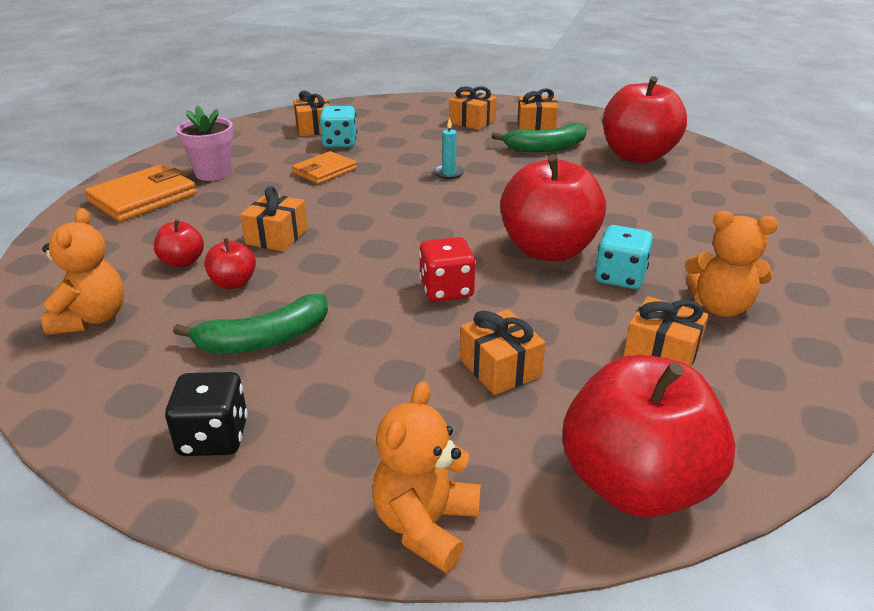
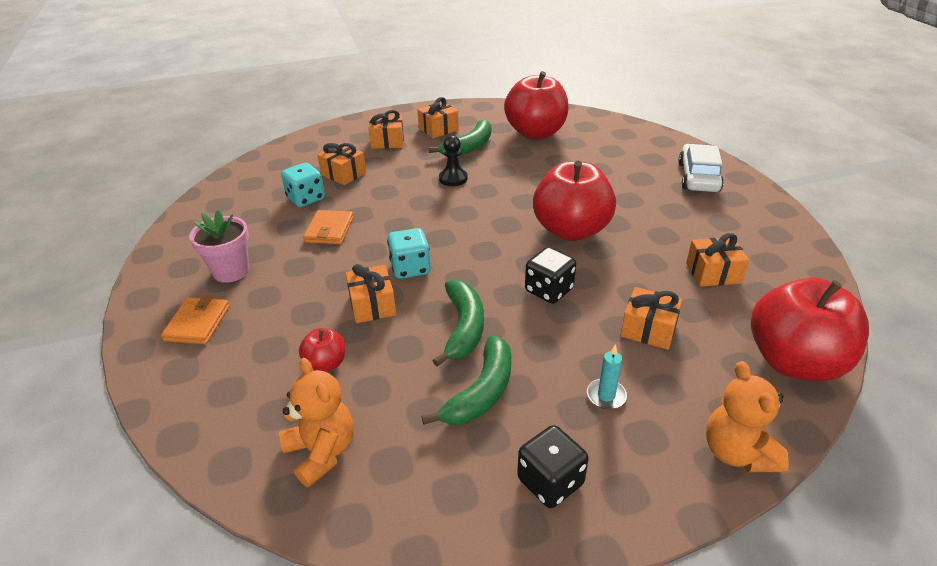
camera: 35 degrees left, 5 degrees up
(143, 198) = (198, 323): orange wallet -> orange wallet, size x0.65
(233, 283) = (394, 360): red apple -> none
(314, 128) = (263, 192): orange gift -> orange gift (343, 174)
(323, 285) = (463, 328): none -> green banana
(446, 290) = (549, 290): red dice -> black dice
(449, 173) = (429, 194): turquoise candle -> turquoise candle (606, 396)
(490, 168) = (453, 178): none -> black pawn
(620, 277) = (634, 231): turquoise dice -> turquoise dice (410, 268)
(720, 307) = (705, 227): orange teddy bear -> none
(789, 257) = (698, 177): none -> white car

